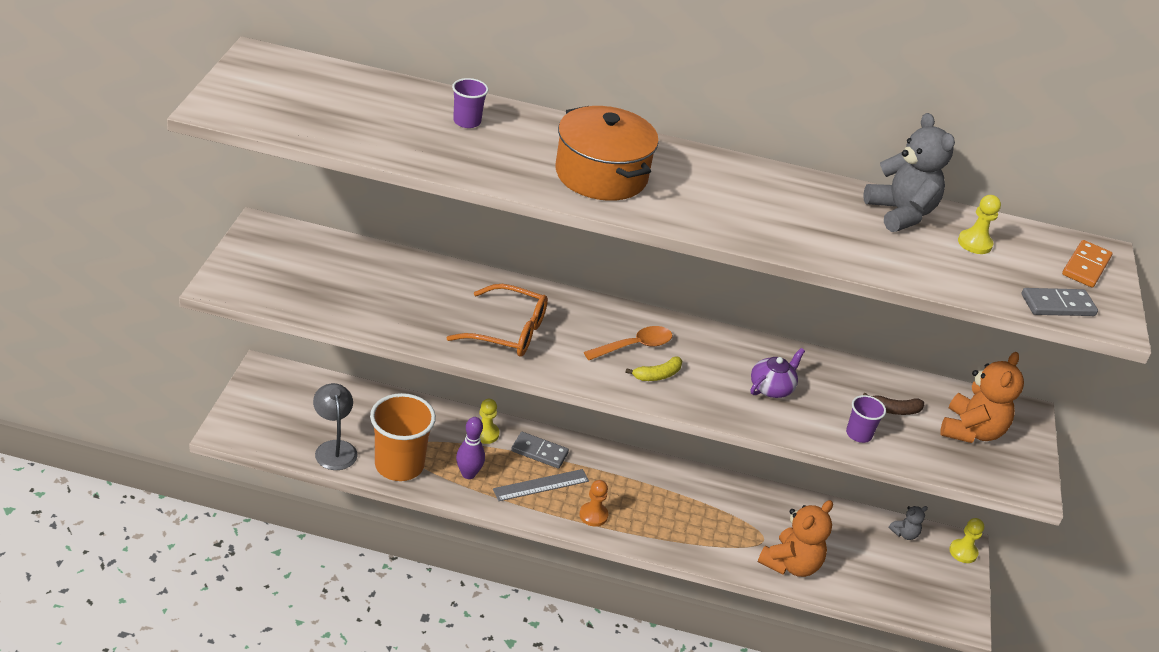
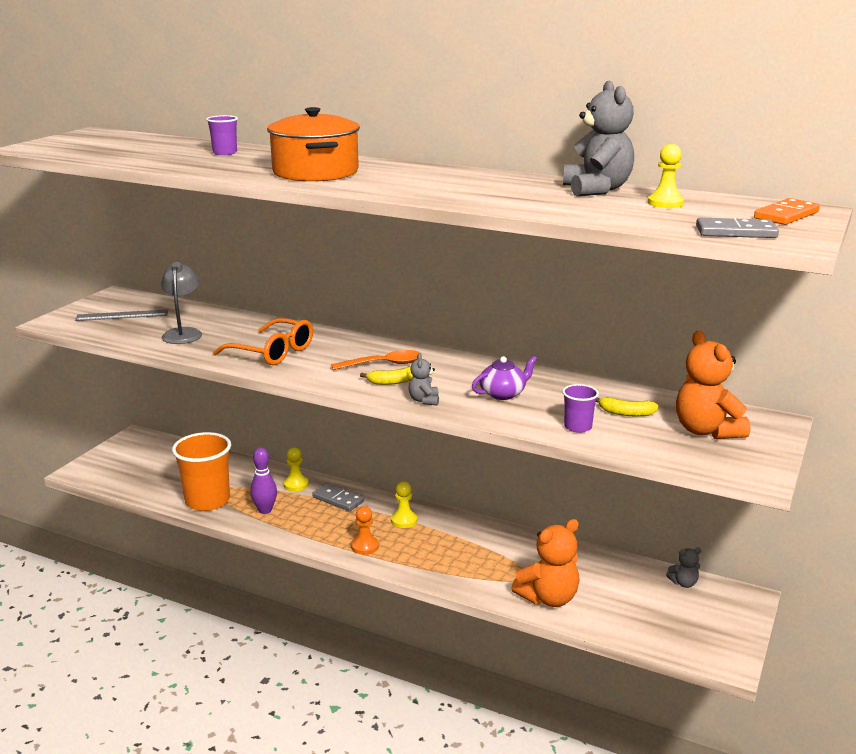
camera: 20 degrees right, 15 degrees down
(334, 448) = (159, 487): grey lamp -> grey lamp (183, 333)
(541, 485) = (327, 522): grey ruler -> grey ruler (122, 315)
(701, 404) = (424, 400): none -> grey teddy bear
(894, 410) = (626, 413): brown banana -> yellow banana
(963, 552) = (746, 603): yellow pawn -> yellow pawn (404, 520)
(971, 431) = (706, 431): orange teddy bear -> orange teddy bear turned 120 degrees clockwise

